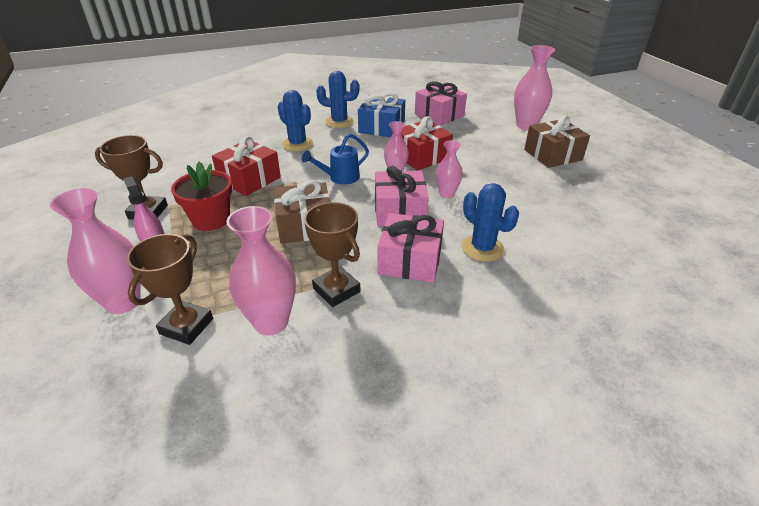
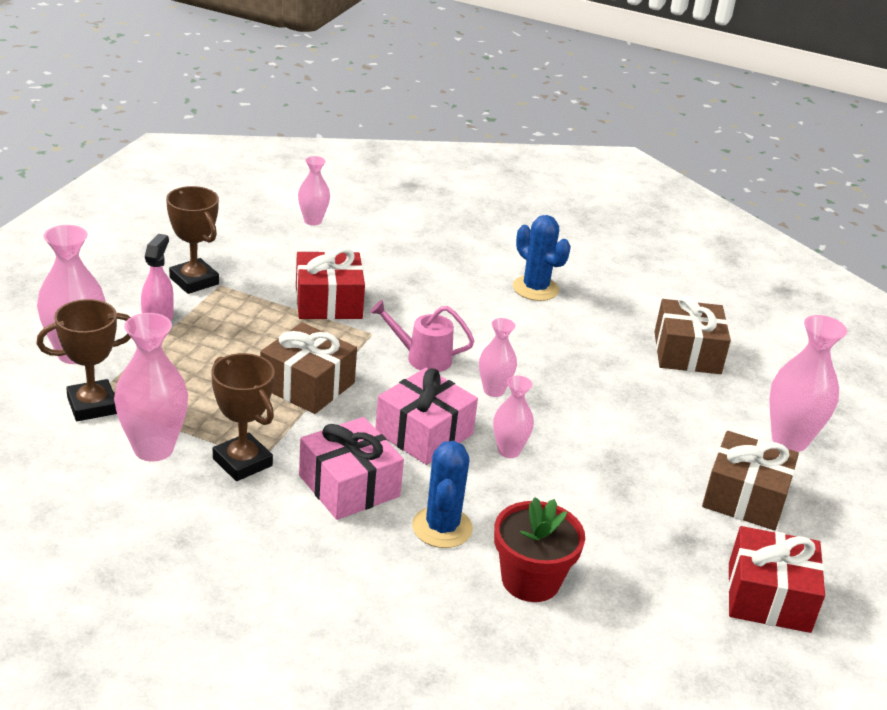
camera: 40 degrees right, 5 degrees down
(177, 146) = (313, 221): none -> pink vase
(211, 220) = (234, 323): red flower pot -> red flower pot (530, 580)
(297, 144) = (440, 290): blue cactus -> none
(336, 290) = (242, 462): brown trophy -> brown trophy turned 45 degrees counterclockwise
(340, 178) = (422, 358): blue watering can -> pink watering can
(381, 127) = (576, 326): blue gift -> none
(421, 156) = (560, 391): red gift -> red gift (768, 597)
(439, 115) = (687, 353): pink gift -> brown gift

